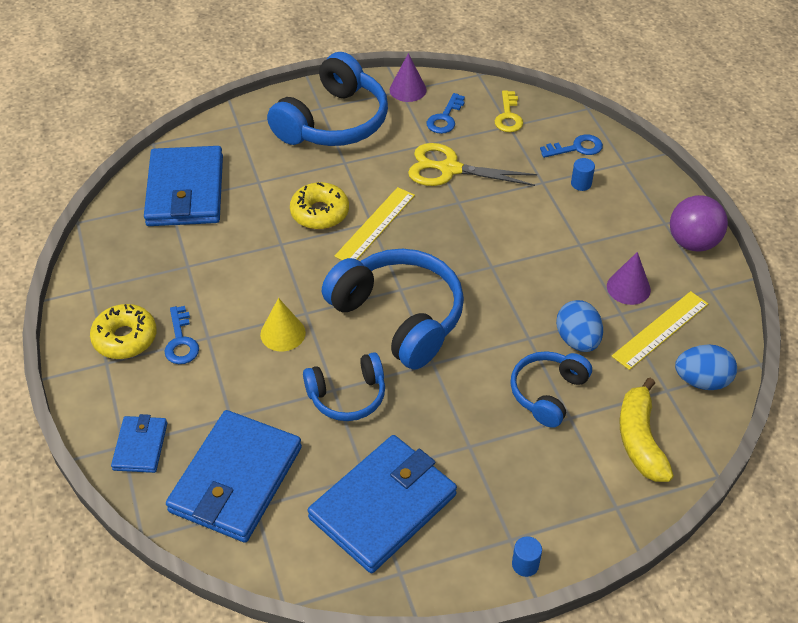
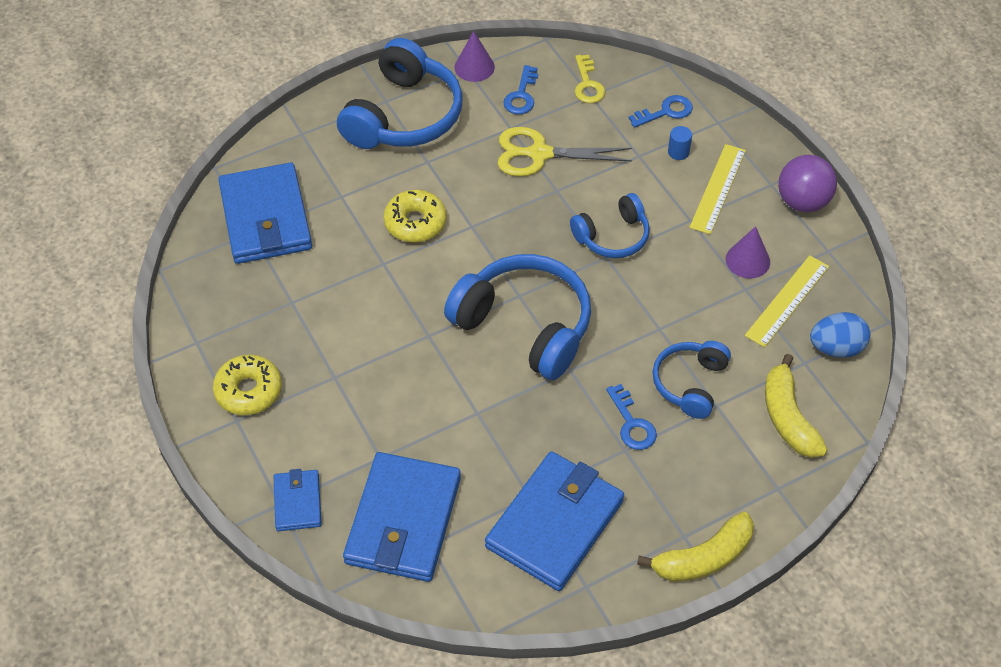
camera: 10 degrees left, 5 degrees up
(181, 341) = (308, 385): blue key -> blue key (632, 423)
(283, 333) = (410, 361): yellow cone -> none
(347, 396) = (492, 417): blue headphones -> blue headphones (612, 236)
(375, 225) = (477, 229): yellow ruler -> yellow ruler (718, 188)
(525, 564) = (703, 558): blue cylinder -> yellow banana
(577, 340) = (708, 324): blue egg -> none

